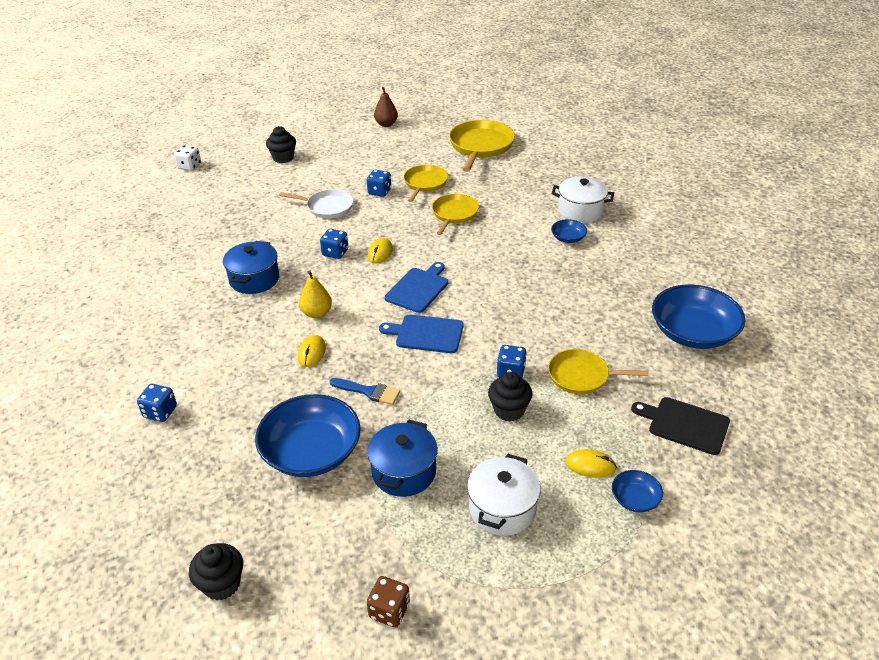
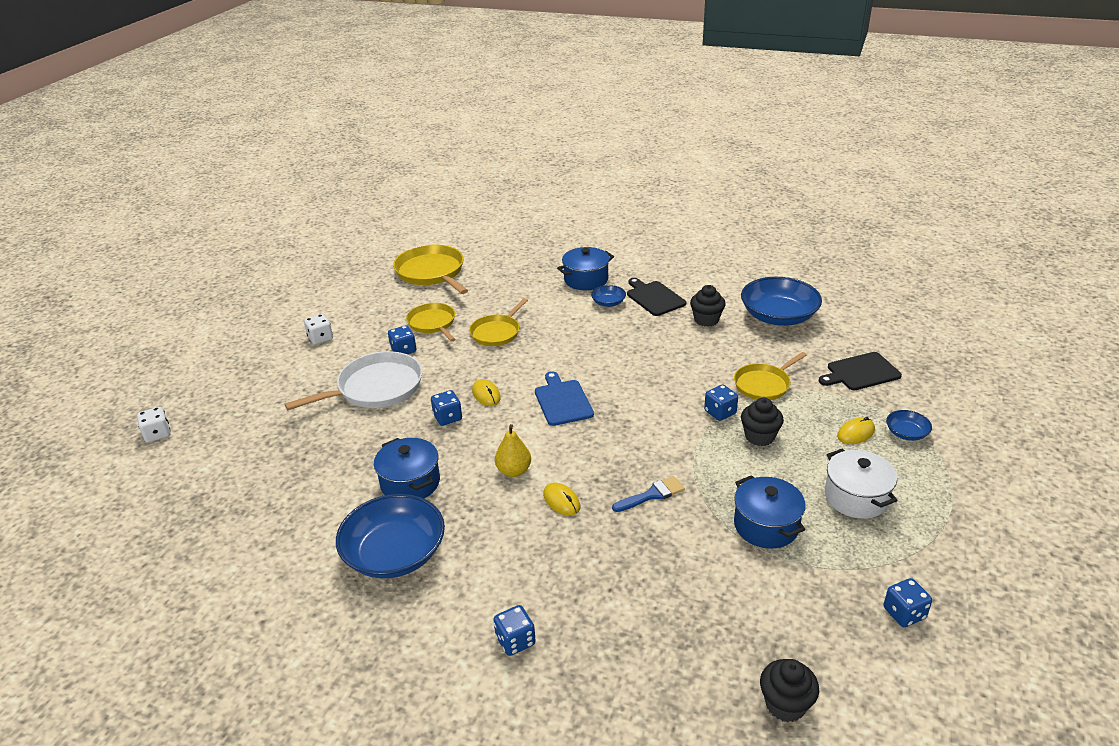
camera: 45 degrees left, 5 degrees down
(283, 158) = (256, 372): black cupcake -> black cupcake (706, 320)
(311, 452) = (685, 566): blue bowl -> blue bowl (394, 553)
(327, 207) = (376, 388): white pan -> white pan, size x1.56
(347, 156) = (320, 338): none -> white dice
(386, 124) = (314, 295): brown pear -> none
(389, 611) = (904, 613): brown dice -> blue dice
(426, 334) = (623, 427): blue cutting board -> none
(454, 214) = (497, 332): yellow pan -> yellow pan turned 120 degrees counterclockwise
(580, 211) = (586, 280): white pot -> blue pot
(611, 255) = (654, 297): none -> black cutting board

